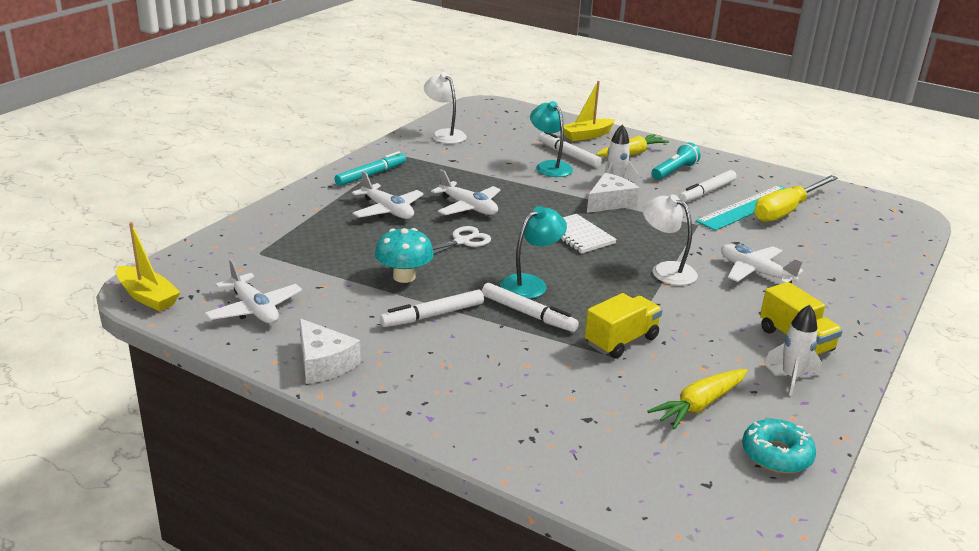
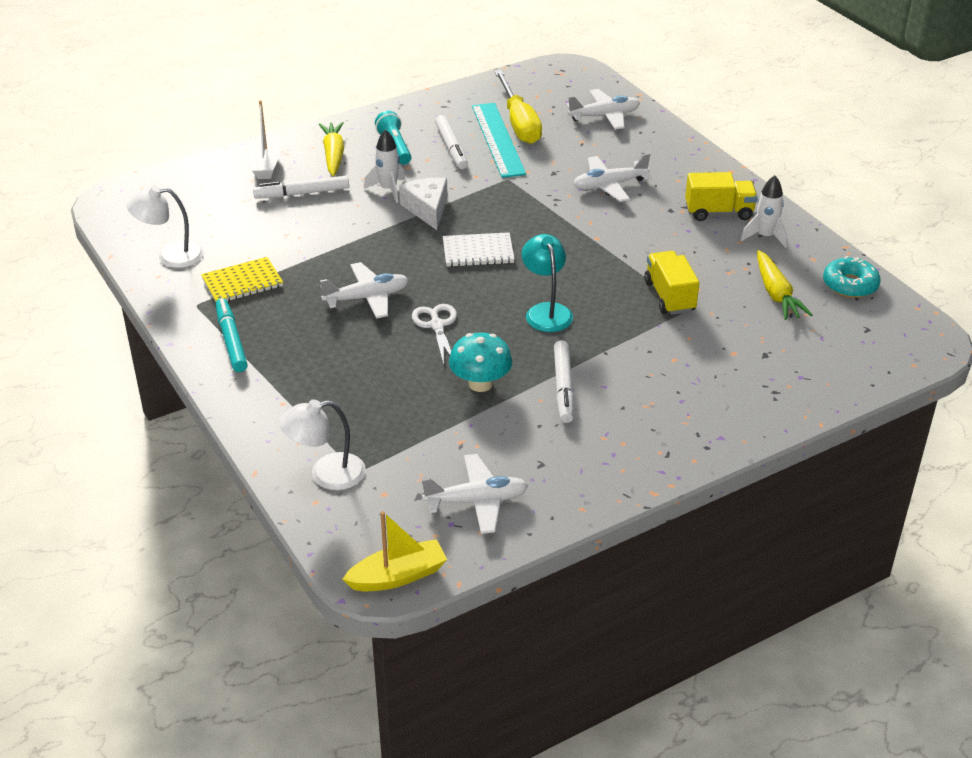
camera: 60 degrees left, 10 degrees up
(323, 363) = (604, 478): white cheese -> none
(387, 210) = (330, 354): white plane -> white plane (604, 116)
(439, 162) = (242, 283): none -> yellow notebook
(528, 314) = (596, 331): white marker -> none
(549, 166) = (318, 215): turquoise lamp -> none
(587, 135) = (266, 164): yellow boat -> white boat
(666, 270) = (574, 228): white lamp -> white lamp (326, 474)

